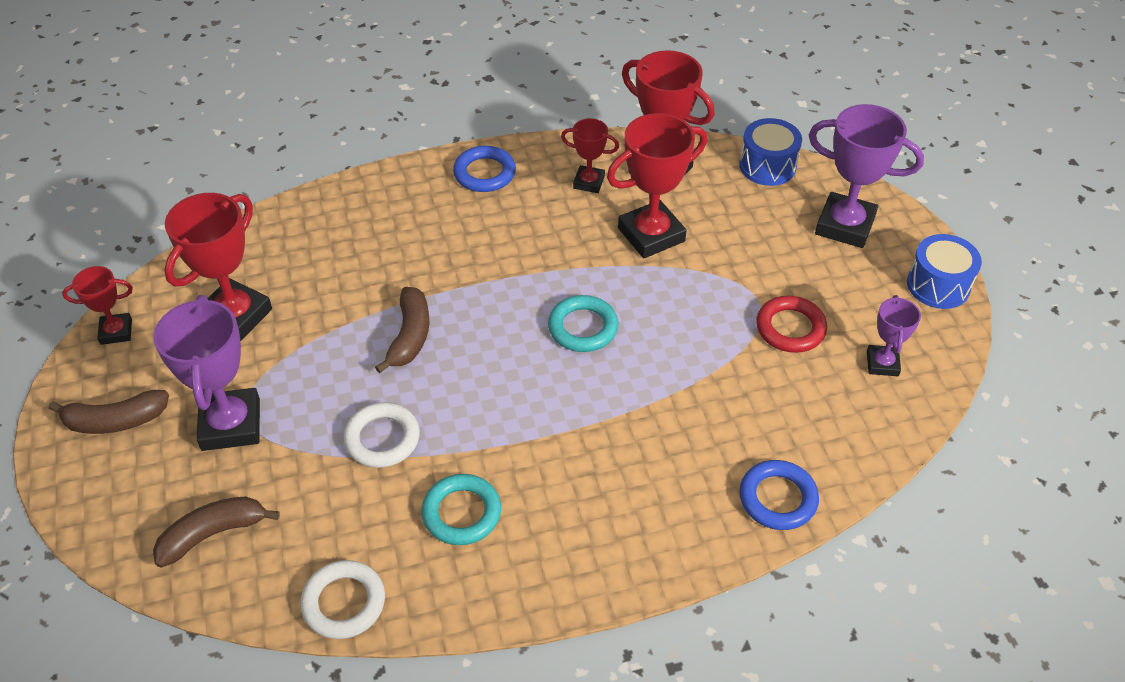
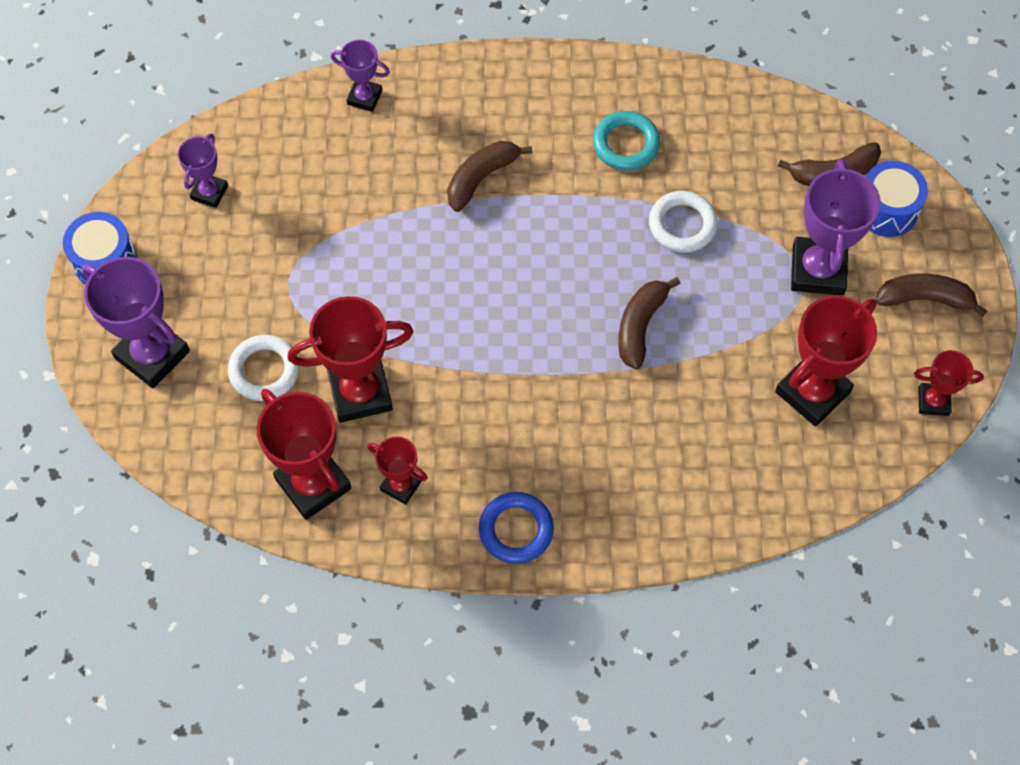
camera: 165 degrees left, 15 degrees up
(344, 603) = (731, 96): white ring -> white ring (264, 370)
(583, 327) = (470, 296): turquoise ring -> none
(612, 439) = (481, 178): none -> brown banana
(767, 166) = (190, 459): blue drum -> blue drum (887, 209)
(777, 498) = (364, 97): blue ring -> purple trophy
(790, 328) = (273, 248): red ring -> none

